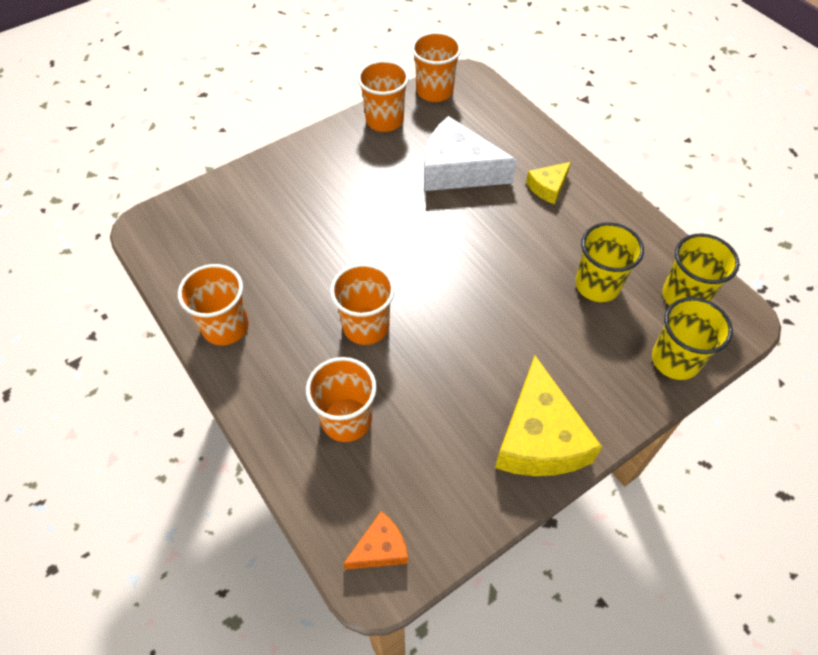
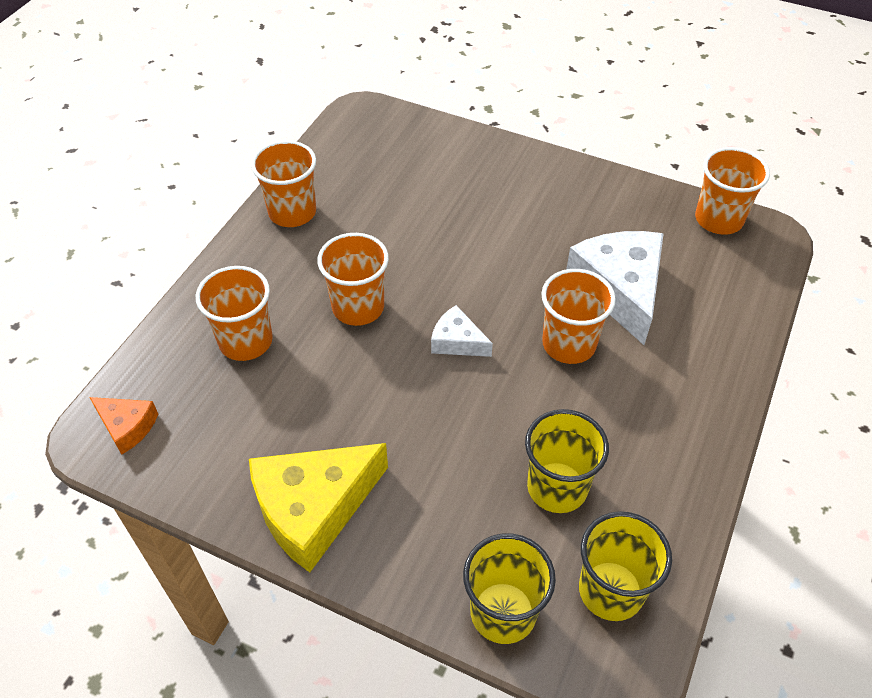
camera: 60 degrees right, 5 degrees down
(384, 120) = (634, 200): orange cup -> orange cup (569, 344)
(442, 280) = (457, 341): none -> white cheese
(548, 187) = (667, 381): yellow cheese -> none

